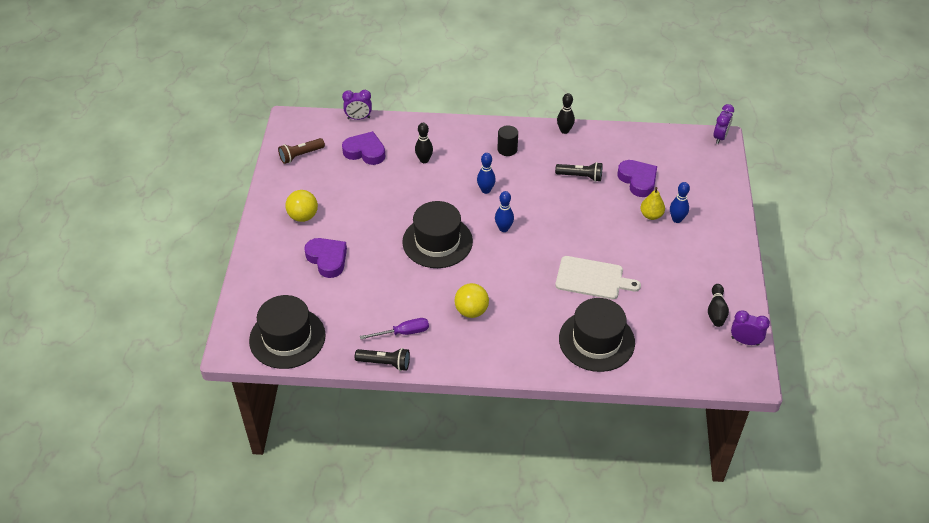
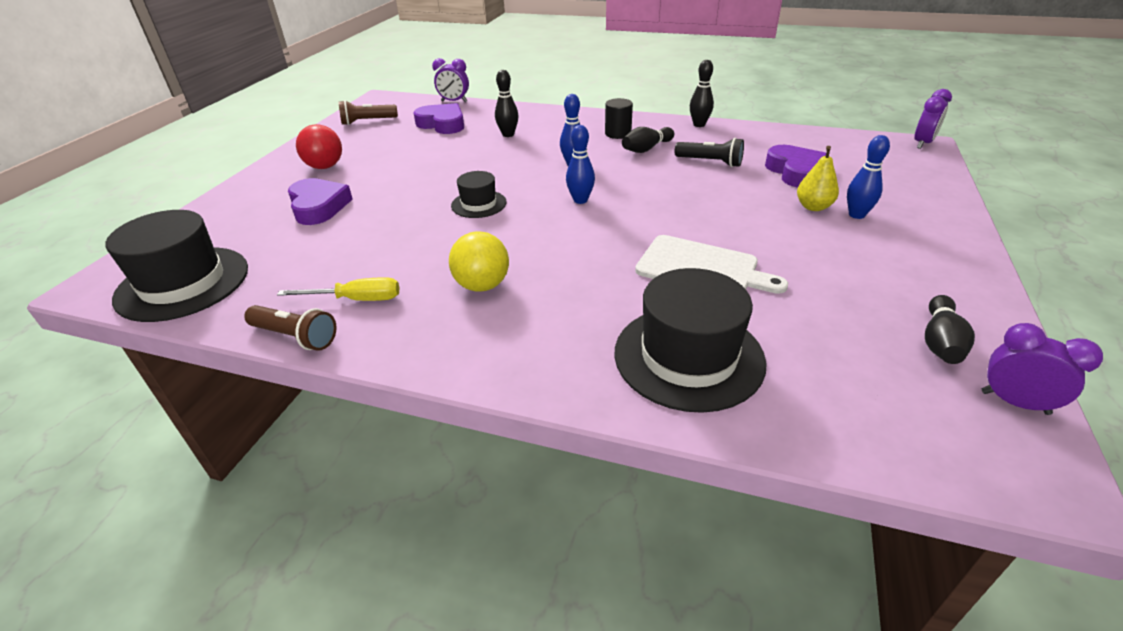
camera: 15 degrees right, 10 degrees down
(303, 216) = (325, 167): yellow ball -> red ball
(385, 363) = (296, 337): black flashlight -> brown flashlight
(403, 333) = (356, 299): purple screwdriver -> yellow screwdriver
(437, 241) = (479, 204): black hat -> black hat, size x0.53
(533, 166) = (646, 149): none -> black bowling pin

